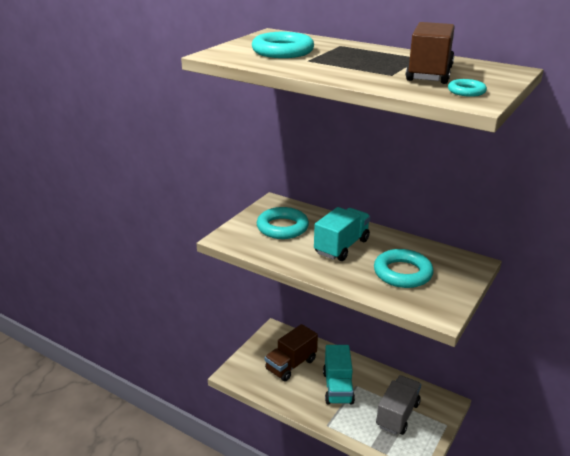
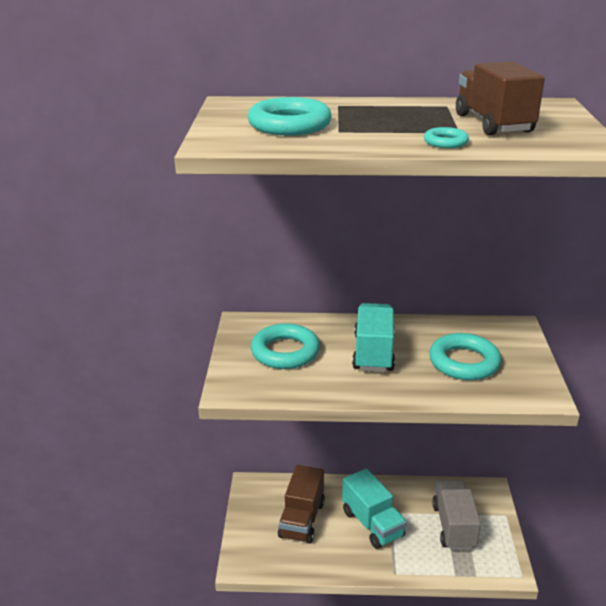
camera: 30 degrees left, 0 degrees up
(466, 91) = (563, 137): turquoise ring -> turquoise ring (445, 142)

